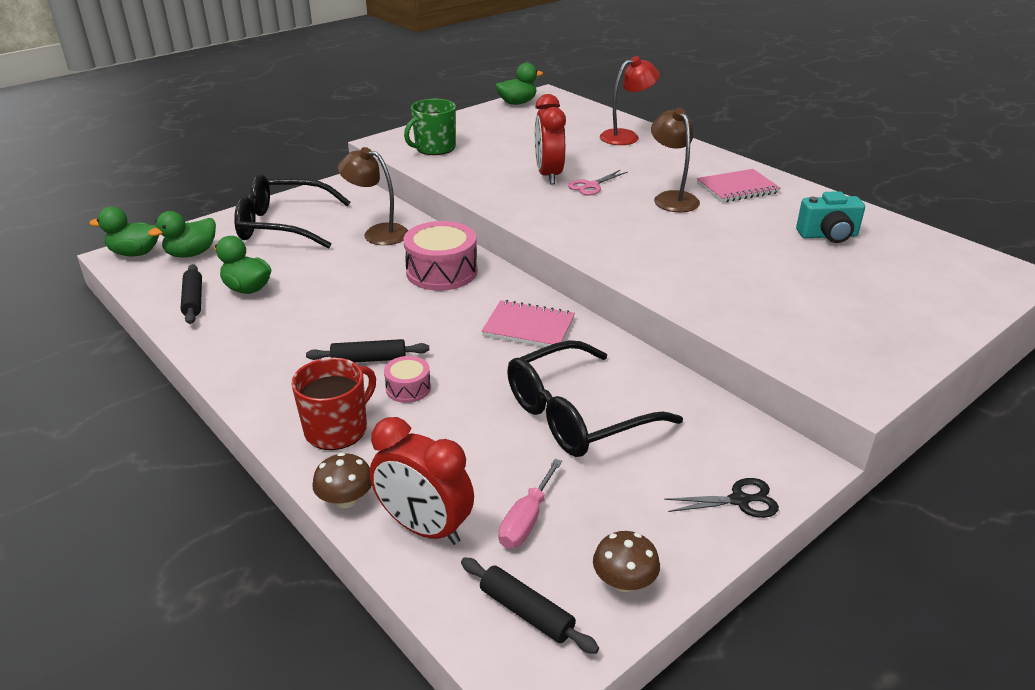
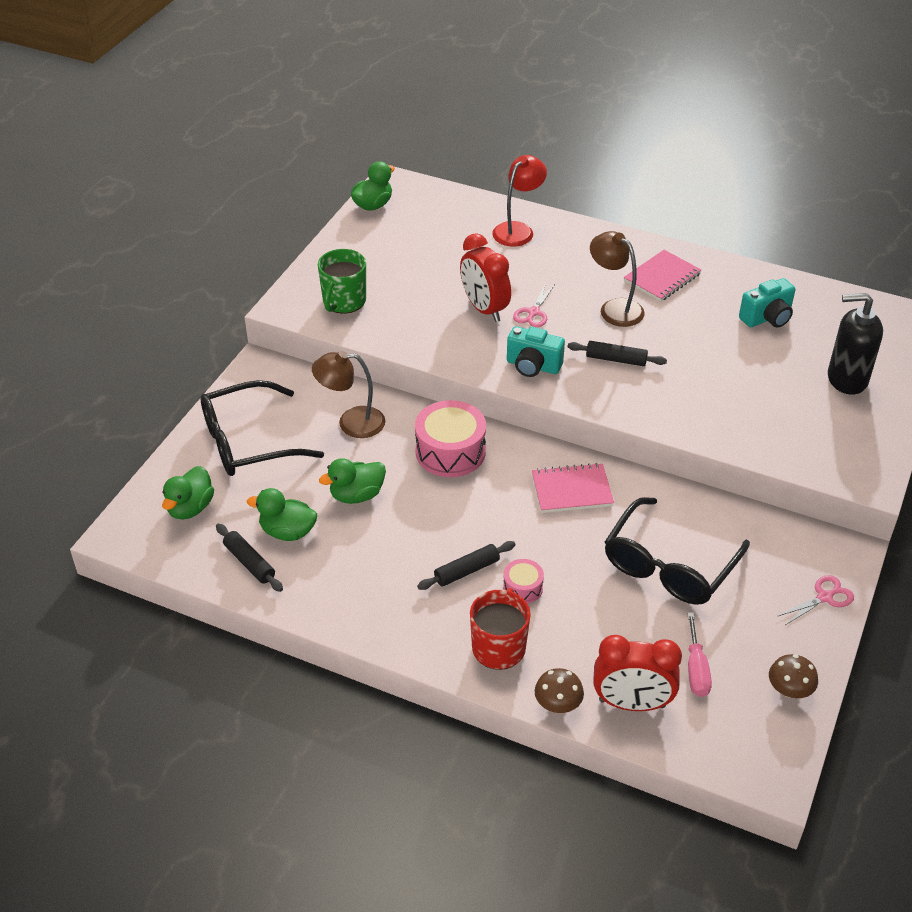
camera: 25 degrees left, 10 degrees up
(135, 253) = (131, 526): green duck -> green duck (357, 495)
(526, 612) = (744, 737): black rolling pin -> black rolling pin (616, 359)
(556, 218) = (533, 366): none -> turquoise camera
(739, 500) = (824, 597): black scissors -> pink scissors
(888, 299) = (846, 379): none -> black soap dispenser

